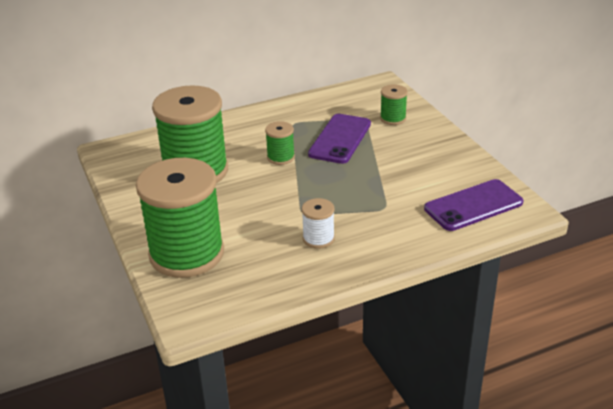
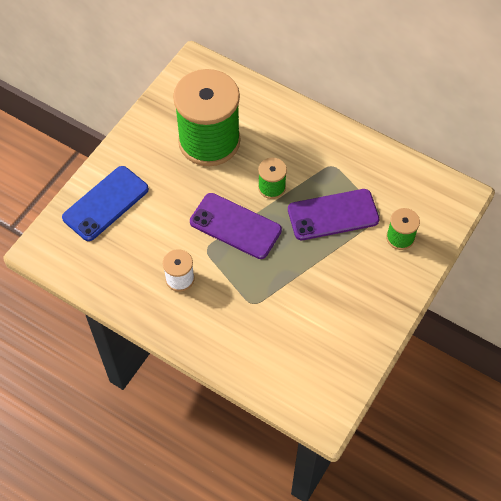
camera: 55 degrees right, 25 degrees up
(186, 254) = (106, 203): green spool -> blue phone
(473, 206) = (302, 370): purple phone -> purple phone (235, 226)

